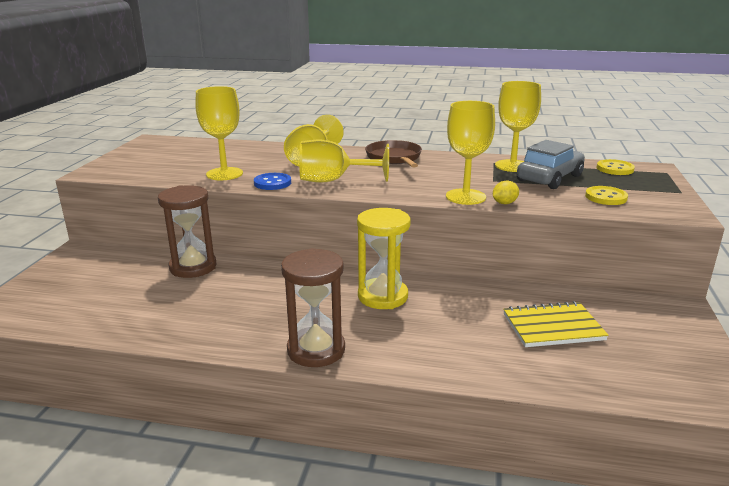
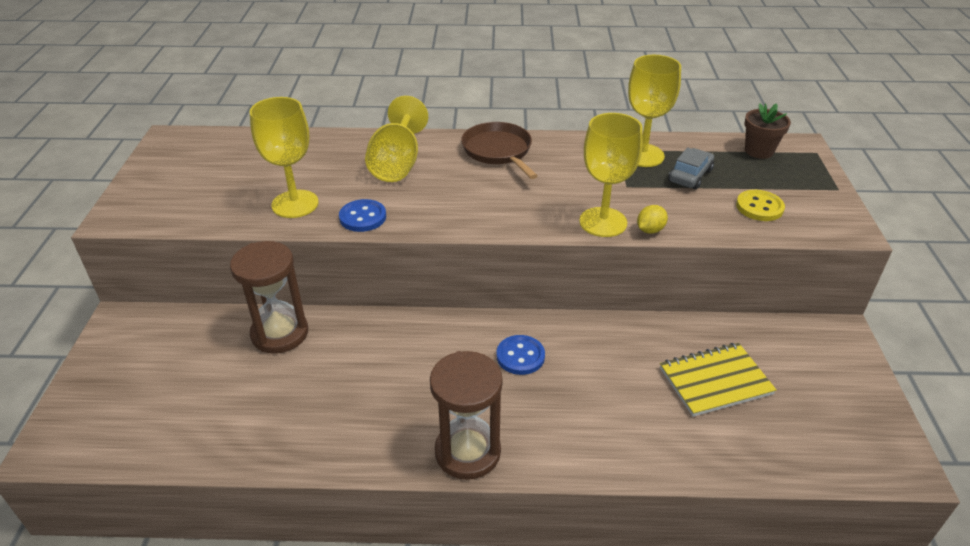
camera: 10 degrees left, 15 degrees up
(333, 181) = (437, 205): yellow goblet -> none
(382, 296) = (520, 356): yellow hourglass -> blue button
(549, 178) = (690, 176): grey car -> grey car, size x0.63
(615, 169) = (759, 151): yellow button -> brown flower pot

